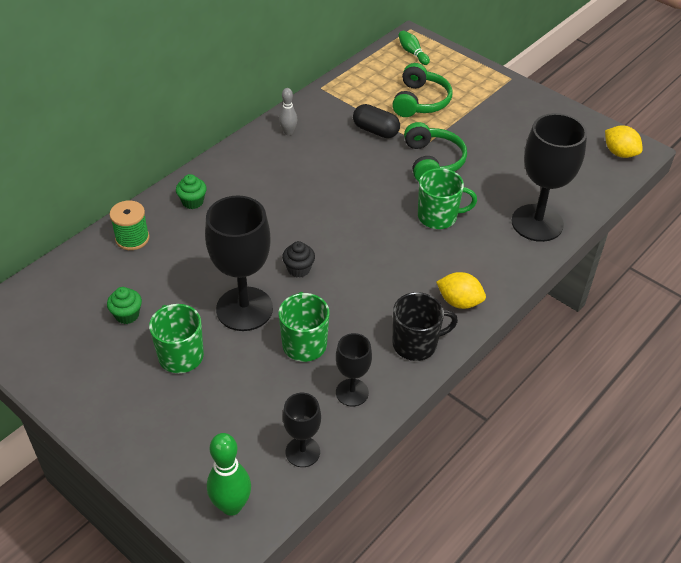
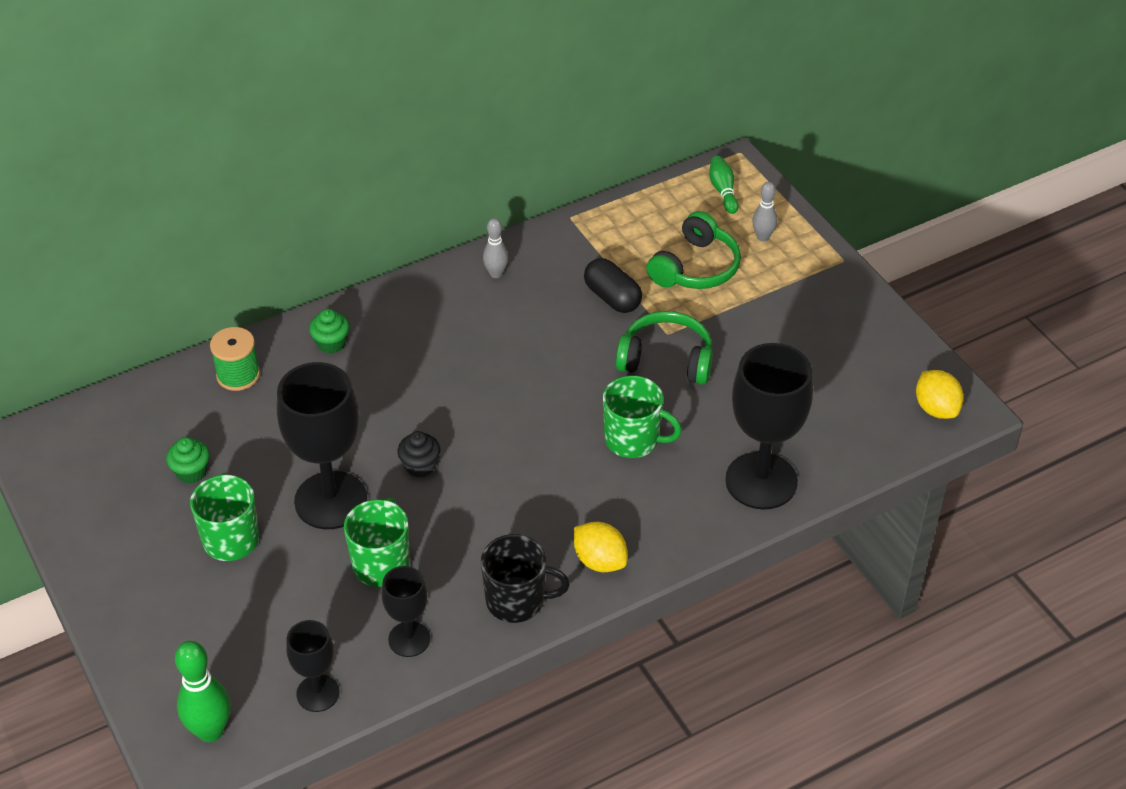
camera: 20 degrees right, 0 degrees up
(432, 161) = (666, 360): green headphones -> green headphones turned 90 degrees counterclockwise
(453, 75) = (763, 237): none -> grey bowling pin

